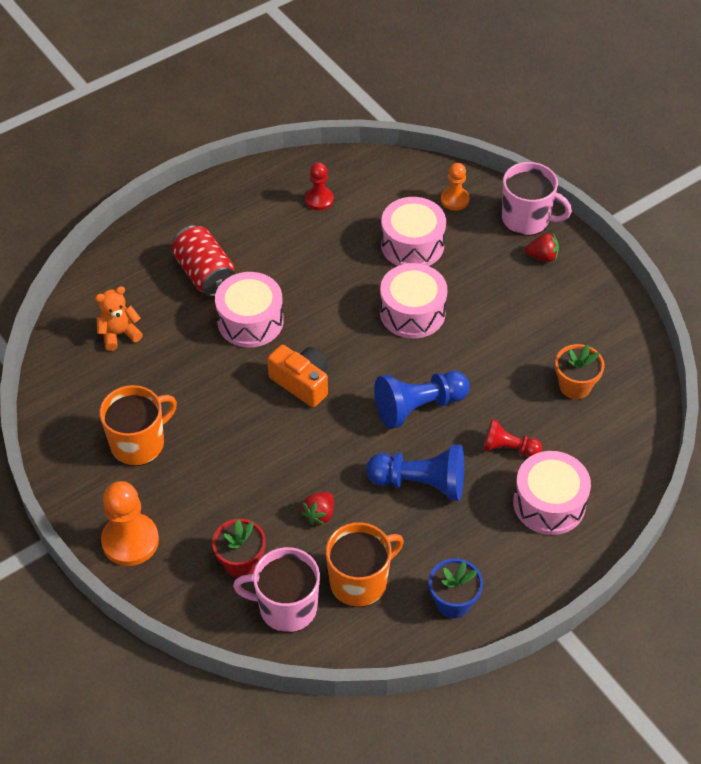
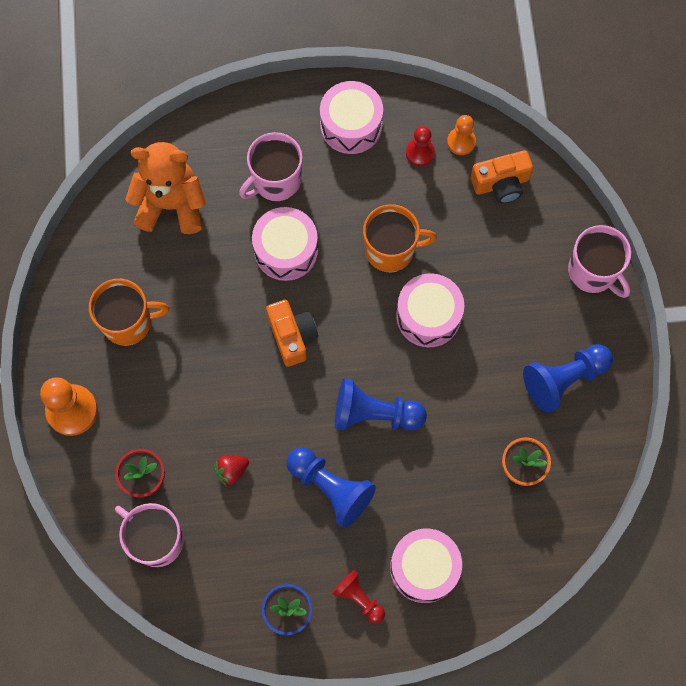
camera: 30 degrees right, 20 degrees up
(119, 334) = (171, 205): orange teddy bear -> orange teddy bear, size x1.82
(205, 274) = (276, 181): red can -> pink mug
(360, 581) = (227, 550): orange mug -> orange mug (391, 250)
(404, 192) = (501, 184): none -> orange camera
(412, 244) = (472, 245): pink drum -> pink drum (351, 125)
(455, 200) = (541, 216): orange pawn -> orange pawn (461, 142)
(508, 448) = (424, 496): red pawn -> red pawn (359, 598)
(542, 256) = (581, 319): red strawberry -> none
(561, 305) = (564, 379): none -> blue pawn

